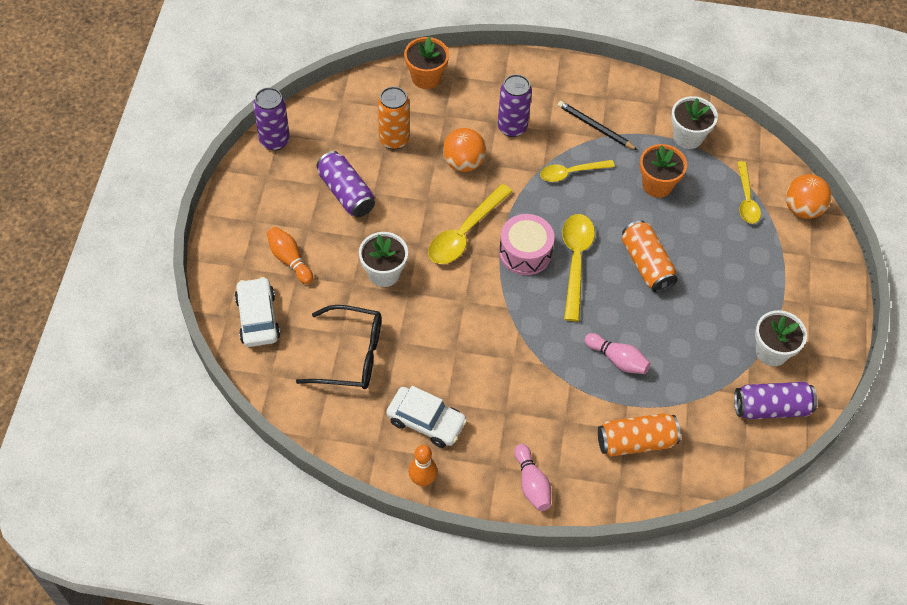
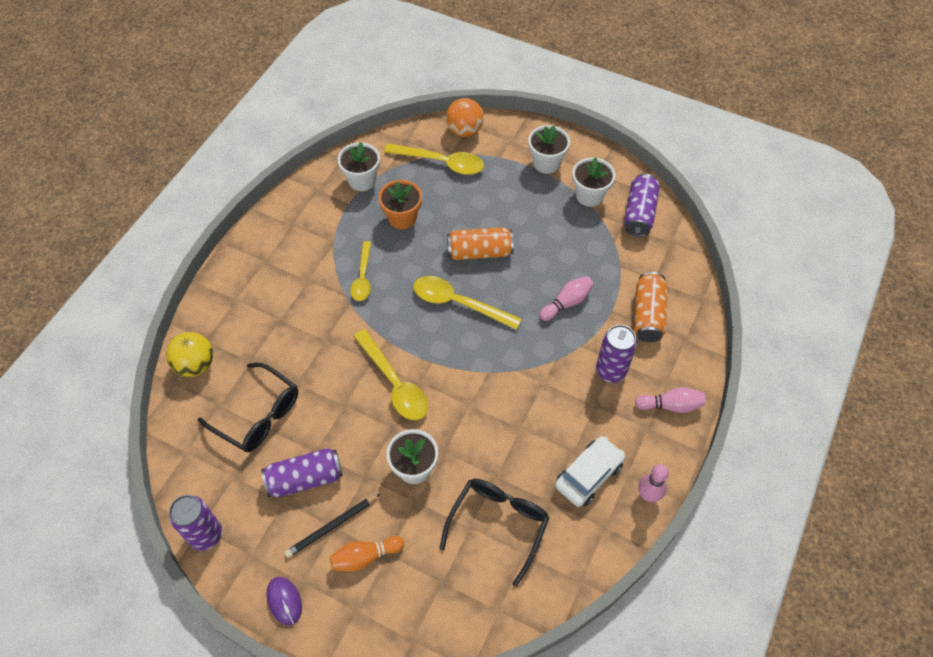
camera: 70 degrees left, 0 degrees up
(235, 213) = (284, 601): none -> purple mouse
(258, 318) = (426, 608): white car -> none
(394, 139) = (258, 415): orange can -> black glasses
(422, 480) = (648, 495): orange bowling pin -> pink bowling pin
(426, 77) = (195, 365): orange flower pot -> yellow ball
(463, 163) = (314, 361): orange ball -> none
(512, 127) = (291, 308): purple can -> purple can (610, 371)
(525, 252) = (434, 340): pink drum -> none
(595, 127) = (321, 243): black pencil -> black pencil (332, 527)
(746, 199) = (441, 163): yellow spoon -> yellow spoon, size x1.52
(797, 298) = (546, 163): none -> white flower pot

